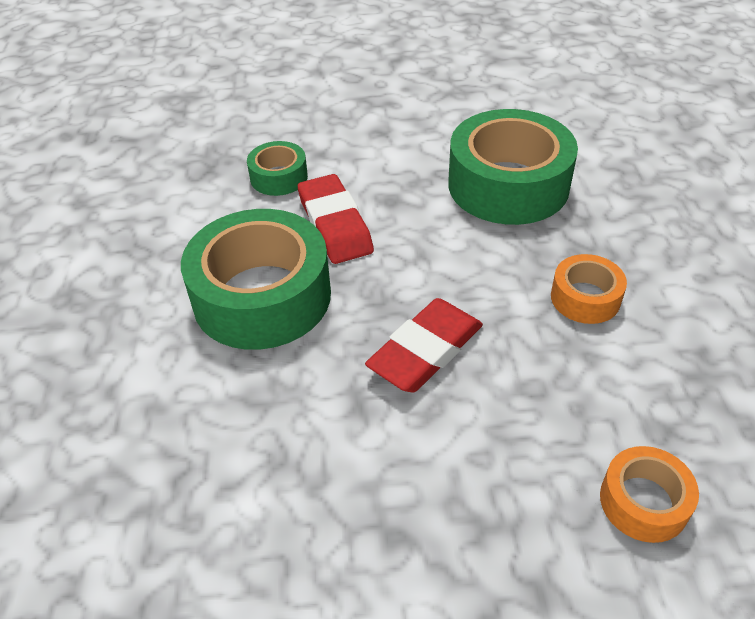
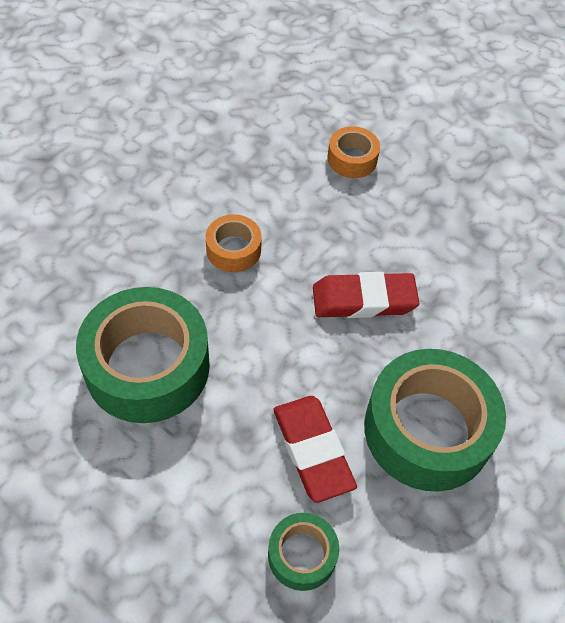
camera: 140 degrees left, 10 degrees up
(334, 224) = (313, 450): red eraser -> red eraser turned 45 degrees counterclockwise

